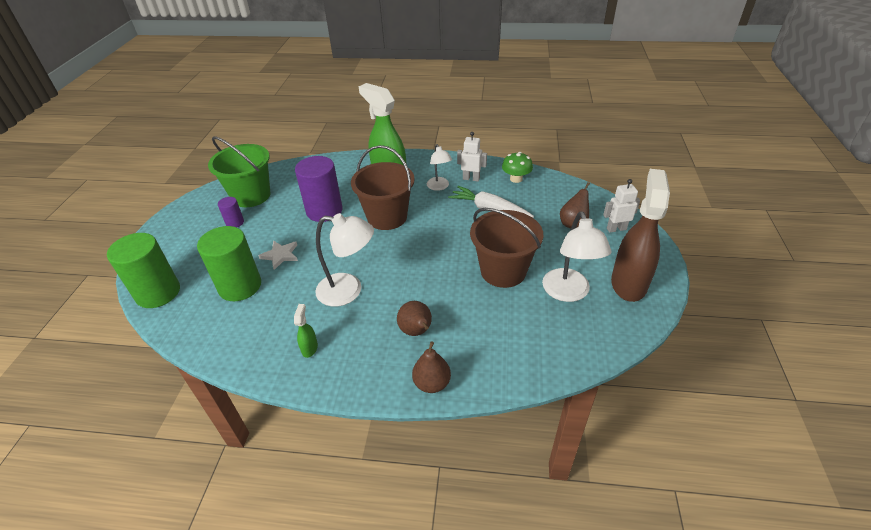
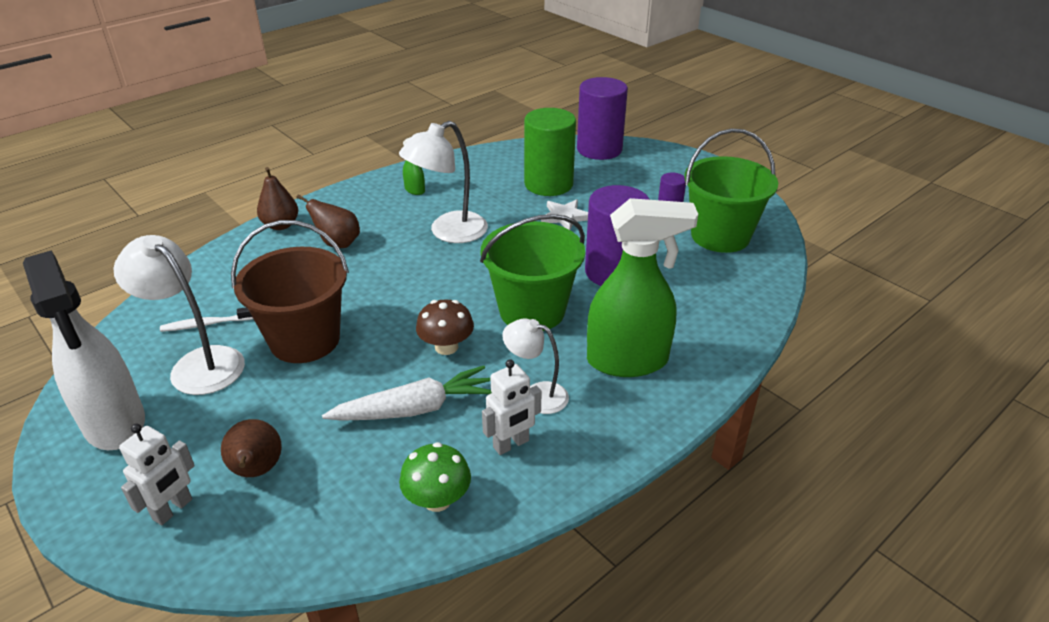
camera: 130 degrees right, 5 degrees down
(158, 293) = (599, 149): green cylinder -> purple cylinder
(387, 217) = (532, 311): brown bucket -> green bucket
(445, 225) = (446, 347): none -> brown mushroom
(547, 318) = (207, 324): none -> white toothbrush
(628, 283) = (115, 424): brown spray bottle -> white spray bottle

